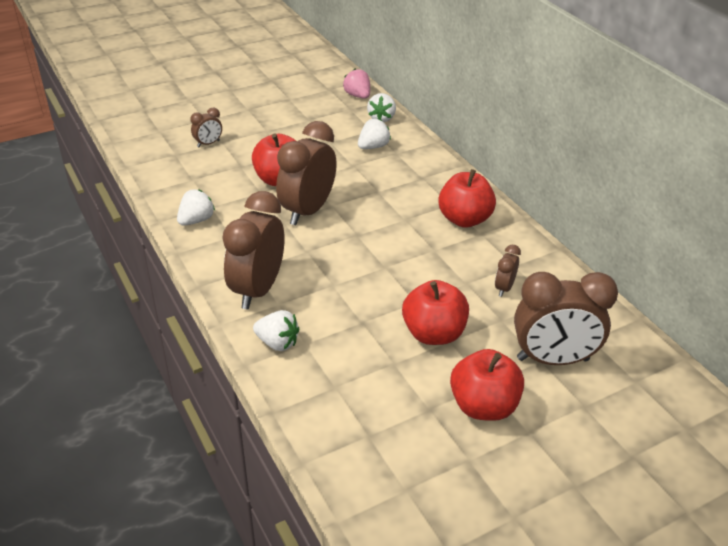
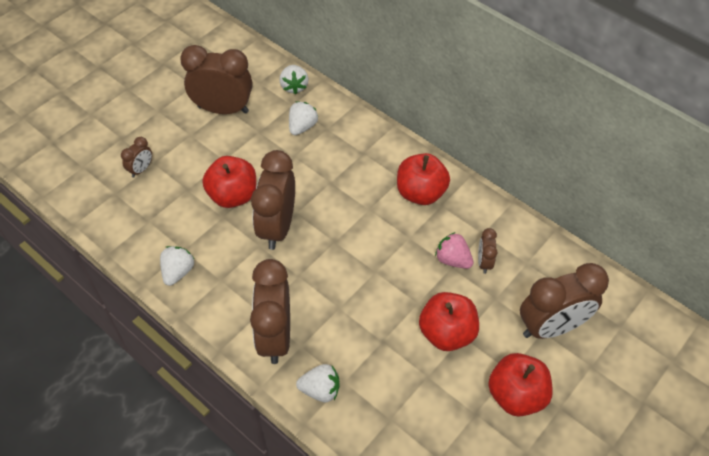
camera: 20 degrees left, 15 degrees up
(306, 120) = (223, 109): none -> brown clock
(357, 96) = (258, 62): pink strawberry -> pink strawberry (452, 260)

